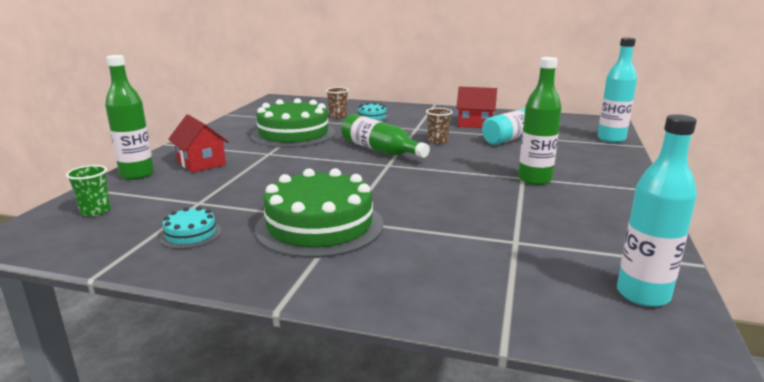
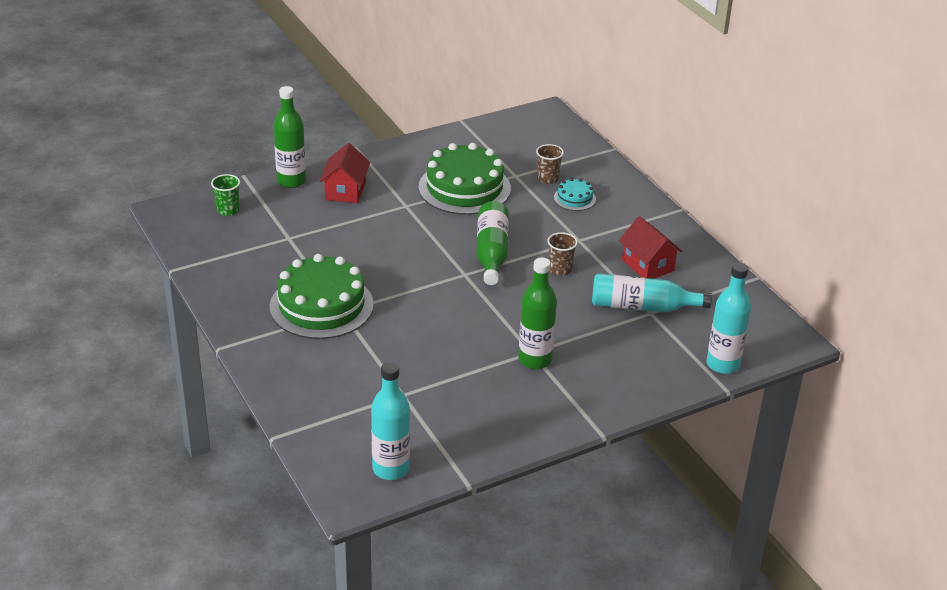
camera: 45 degrees right, 15 degrees up
(191, 234) = (249, 266): turquoise cake -> none

